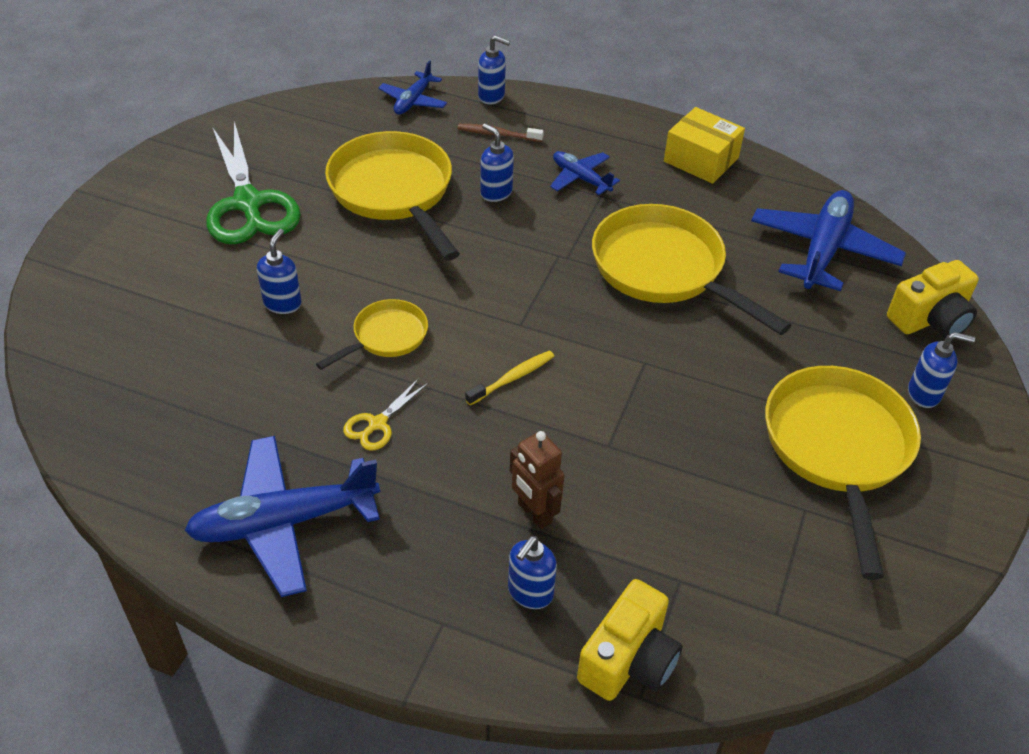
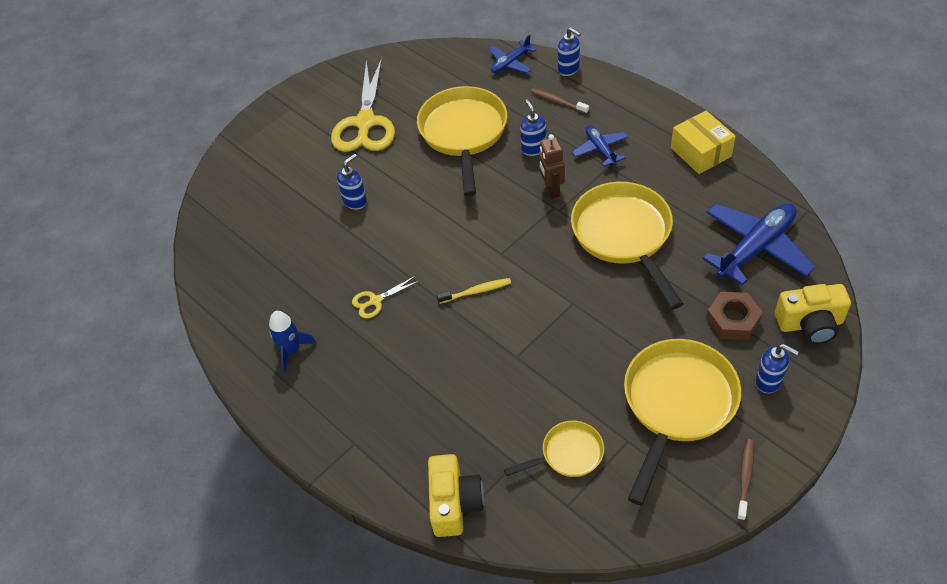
camera: 30 degrees right, 5 degrees up
(248, 203) = (365, 123): green scissors -> yellow scissors
(284, 522) = (291, 350): blue plane -> blue rocket
(386, 337) = (408, 241): yellow pan -> yellow pan (568, 454)
(530, 593) = (415, 441): blue soap dispenser -> none
(534, 513) = (444, 389): brown robot -> brown robot (551, 190)
(628, 660) = (454, 503): yellow camera -> yellow camera turned 60 degrees counterclockwise
(844, 335) = (732, 320): none -> brown nut
(964, 512) = (745, 478): none -> brown toothbrush

